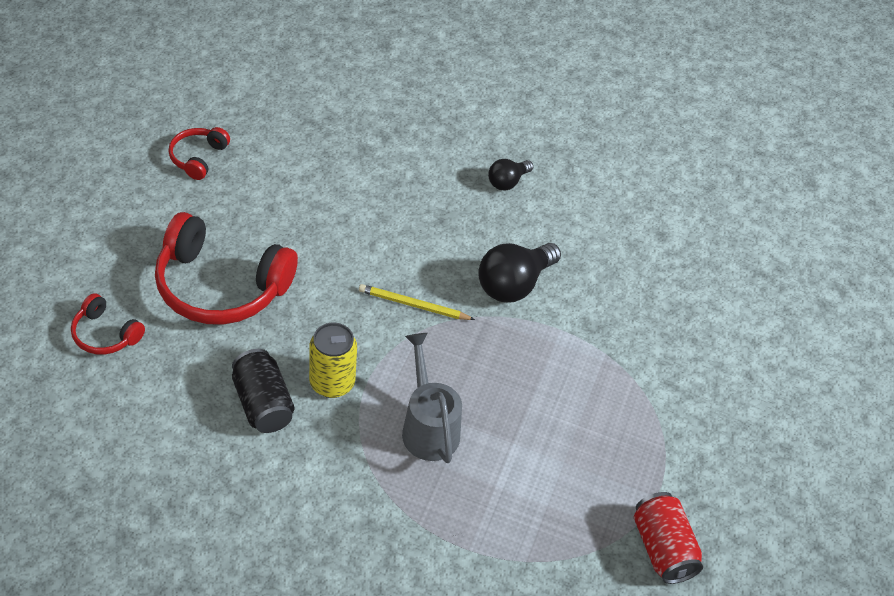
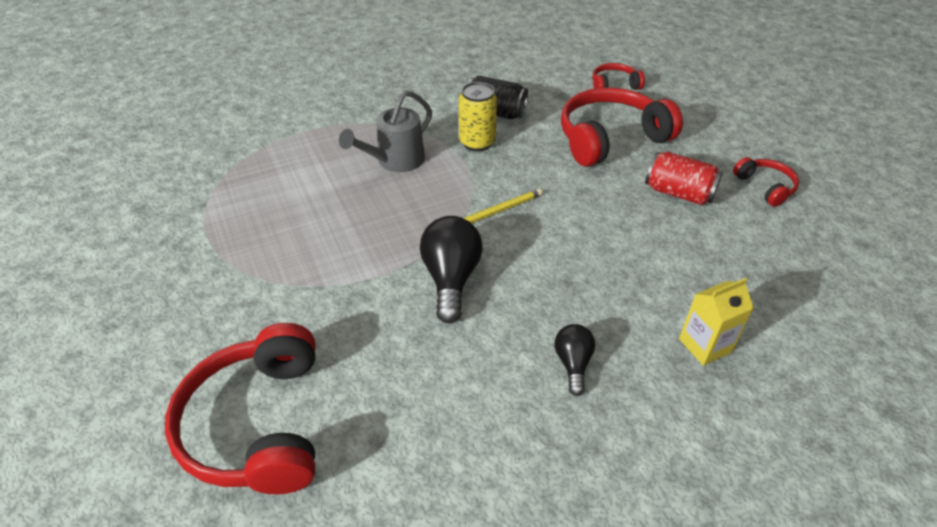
camera: 140 degrees right, 5 degrees down
(421, 131) = (705, 345): none -> yellow carton
(428, 426) = (395, 161): grey watering can -> grey watering can turned 105 degrees clockwise
(662, 548) = (178, 201): red can -> red can (678, 193)
(722, 296) = (258, 424): none -> red headphones

